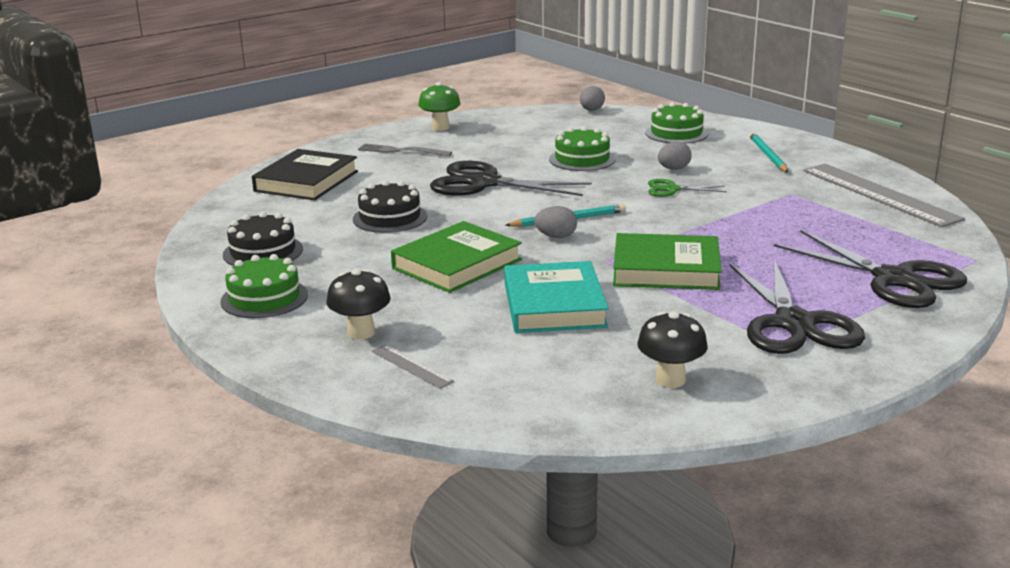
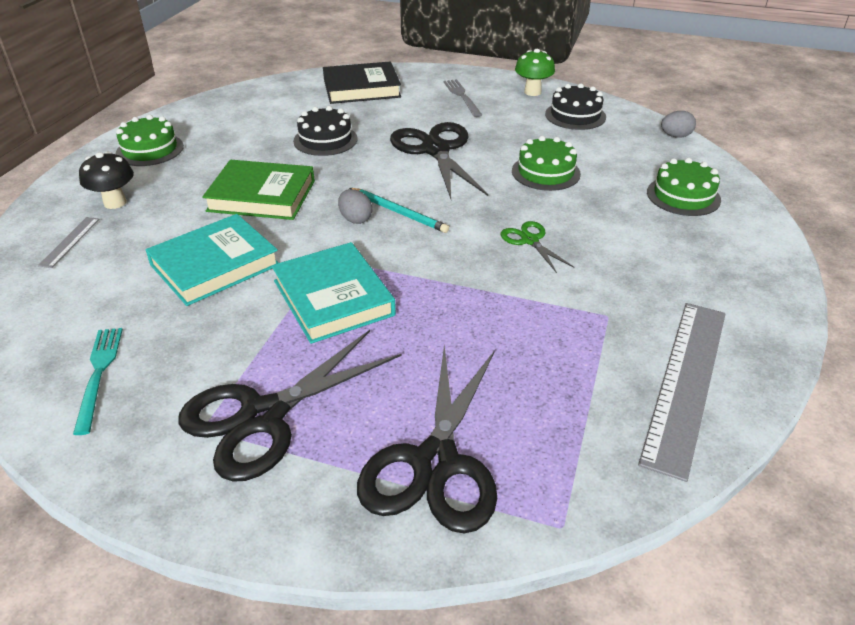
camera: 55 degrees right, 15 degrees up
(263, 252) = (224, 121): black cake -> black cake (575, 115)
(666, 269) = (333, 298): green book -> turquoise book
(670, 380) = (99, 374): black mushroom -> turquoise fork
(673, 169) = (584, 225): grey egg -> none
(767, 155) = (700, 267): turquoise pencil -> none

